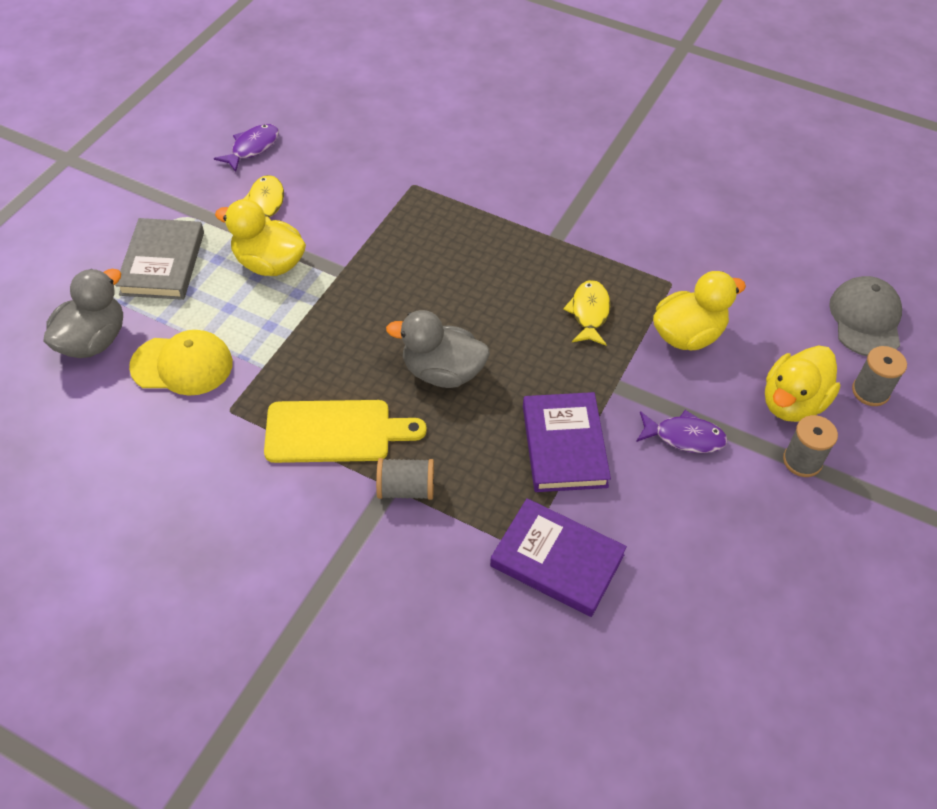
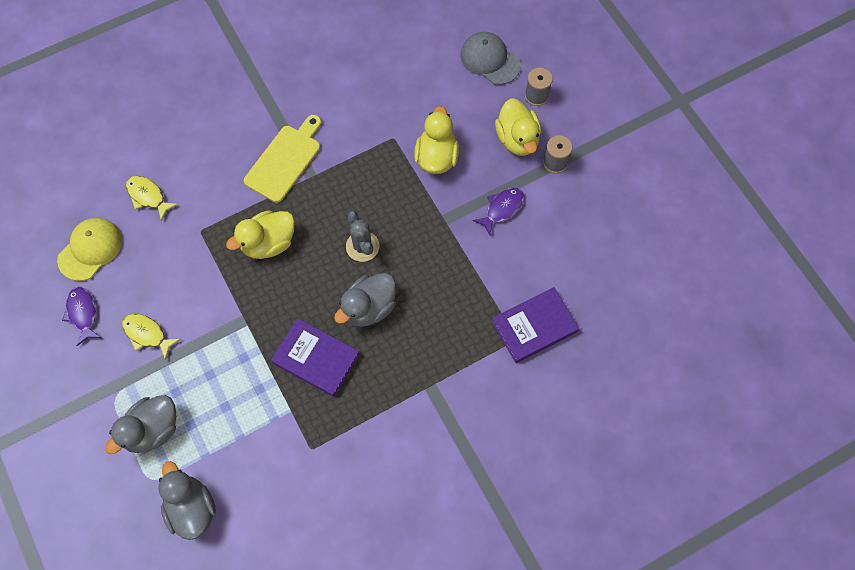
camera: 55 degrees left, 15 degrees up
(162, 263) = (152, 430): grey book -> grey duck
(182, 365) = (254, 460): yellow cap -> yellow cap (90, 249)
(269, 264) = (204, 361): yellow duck -> yellow duck (268, 243)
(334, 432) = (370, 395): yellow cutting board -> yellow cutting board (285, 160)
(406, 489) = (438, 378): grey spool -> none
(513, 326) = (362, 246): none -> grey cactus
(564, 446) = (465, 274): purple book -> purple book (316, 359)
(589, 313) = (383, 198): yellow fish -> yellow fish (148, 196)

